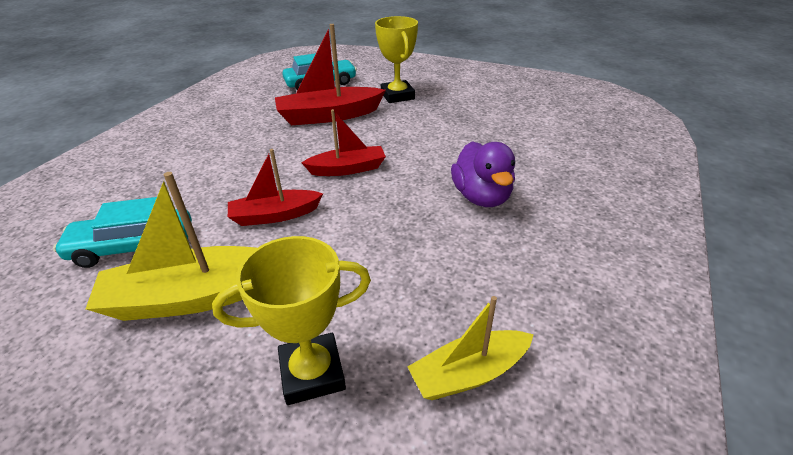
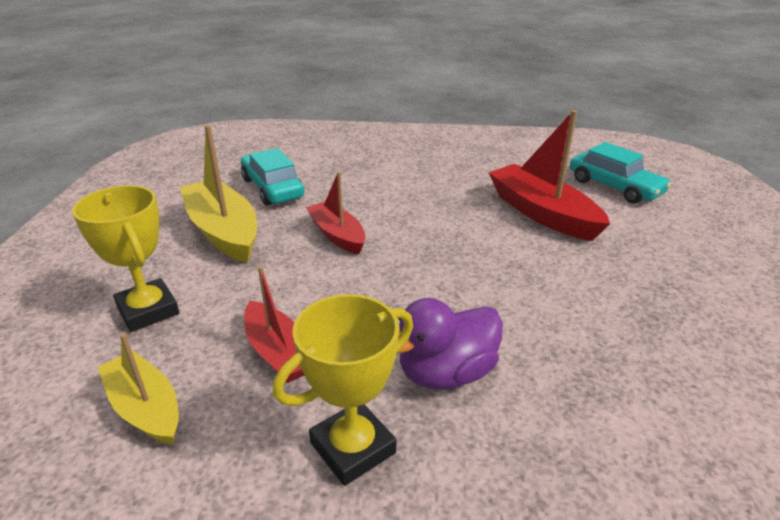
camera: 70 degrees right, 5 degrees down
(348, 169) = (440, 254): red boat -> red boat (278, 352)
(397, 96) = (649, 248): yellow trophy -> yellow trophy (353, 448)

